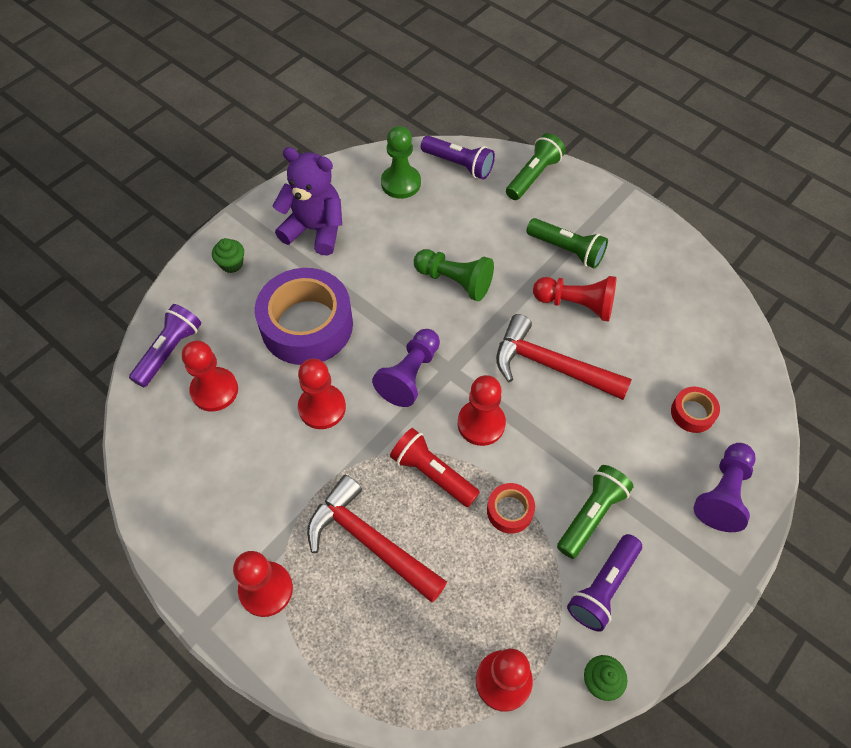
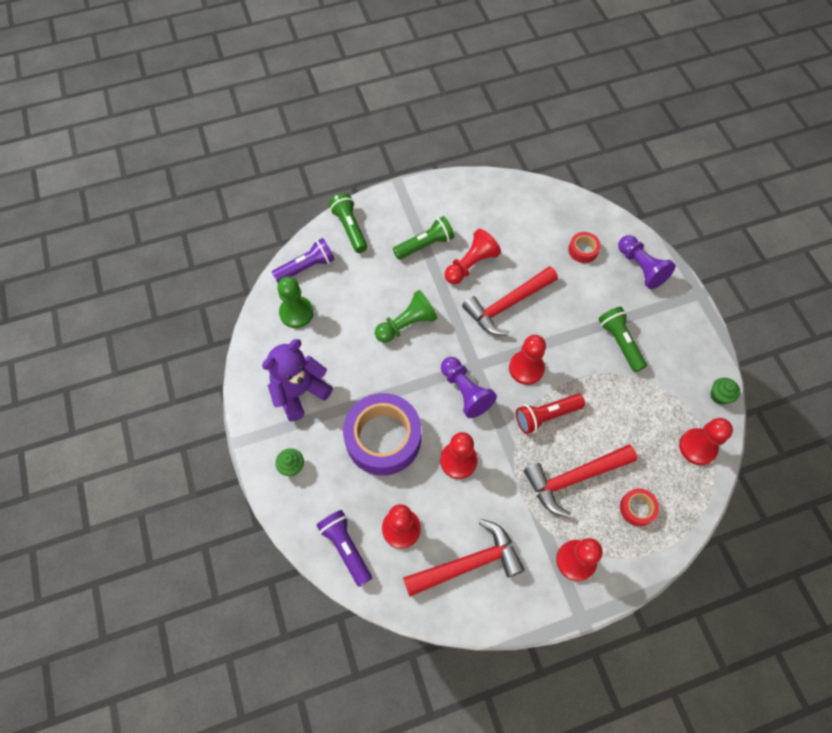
camera: 60 degrees left, 5 degrees up
(207, 474) = (469, 563): none -> red hammer
(509, 511) = (594, 385): red tape -> red tape (637, 508)
(603, 587) = (667, 362): purple flashlight -> none

